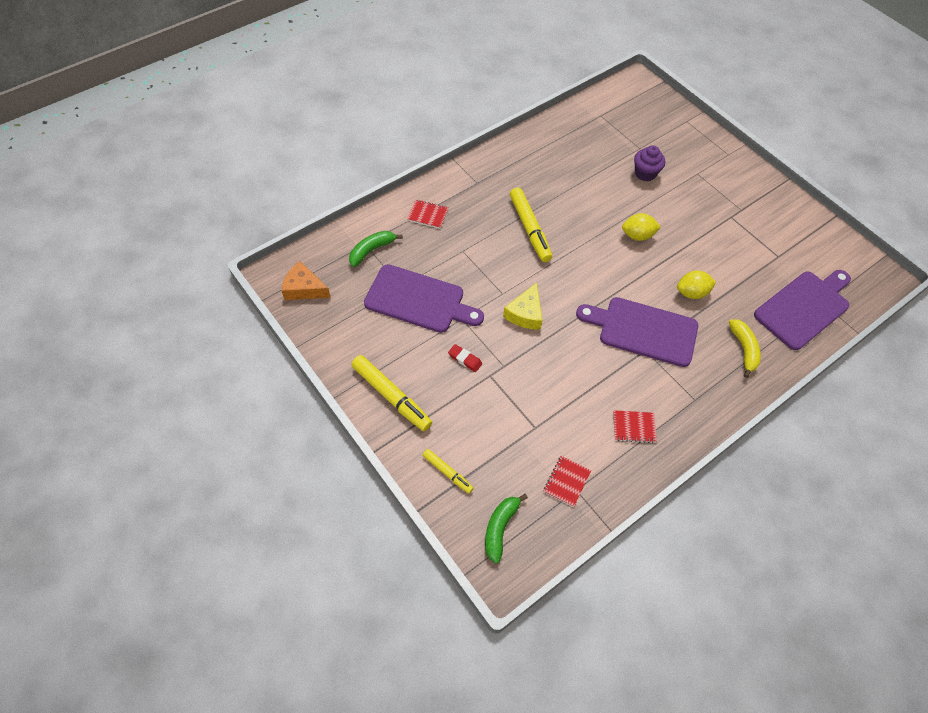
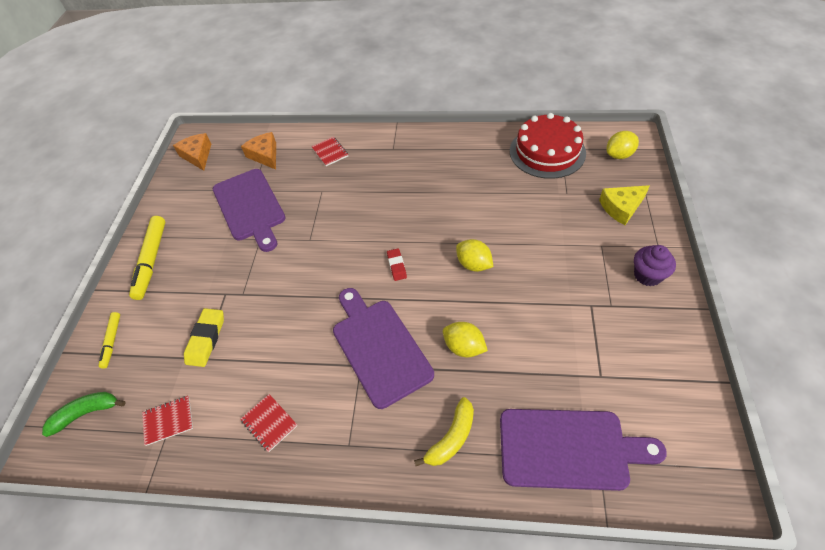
camera: 50 degrees right, 5 degrees down
(371, 250) = (265, 155): green banana -> orange cheese
(465, 359) = (224, 269): red eraser -> red eraser (397, 266)
(520, 414) = (206, 339): none -> yellow eraser
(525, 313) = (306, 266): yellow cheese -> yellow cheese (621, 207)
(529, 228) = (390, 204): yellow marker -> none
(594, 123) = (547, 152): none -> red cake
(642, 100) = (619, 155): none -> yellow lemon
(645, 173) = (546, 217): purple cupcake -> purple cupcake (647, 275)

